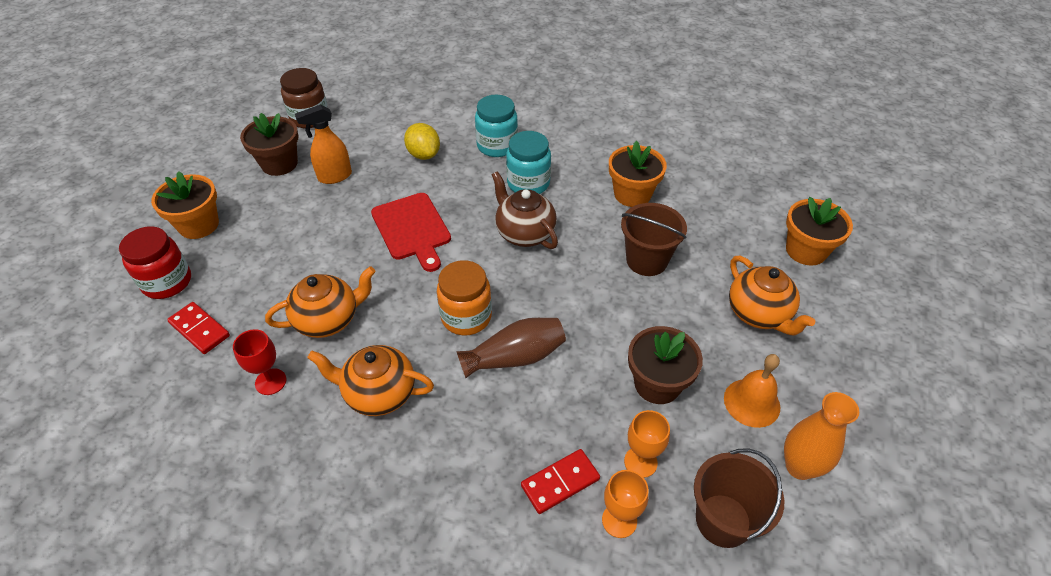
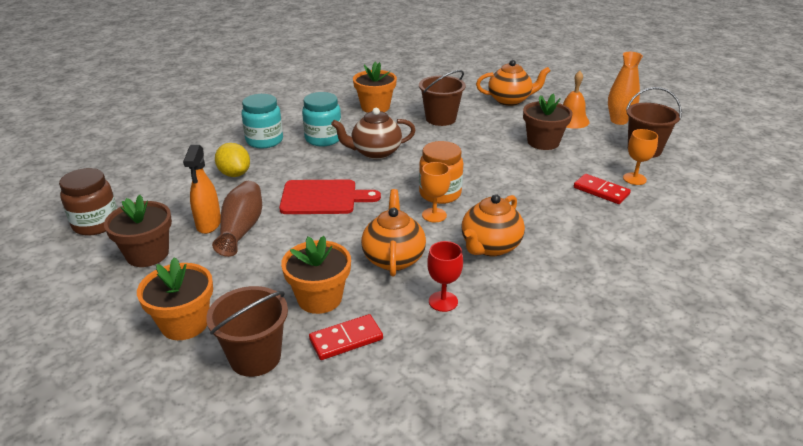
camera: 65 degrees left, 15 degrees down
(167, 282) = (255, 357): red jar -> brown bucket
(424, 154) = (234, 174): yellow lemon -> yellow lemon turned 60 degrees clockwise
(515, 357) = (492, 183): brown vase -> brown vase (241, 229)
(560, 482) = (601, 191): red domino -> red domino turned 45 degrees counterclockwise
(640, 462) = (597, 162): orange goblet -> orange goblet (434, 215)
(806, 250) = (472, 75): orange flower pot -> orange flower pot (319, 298)

